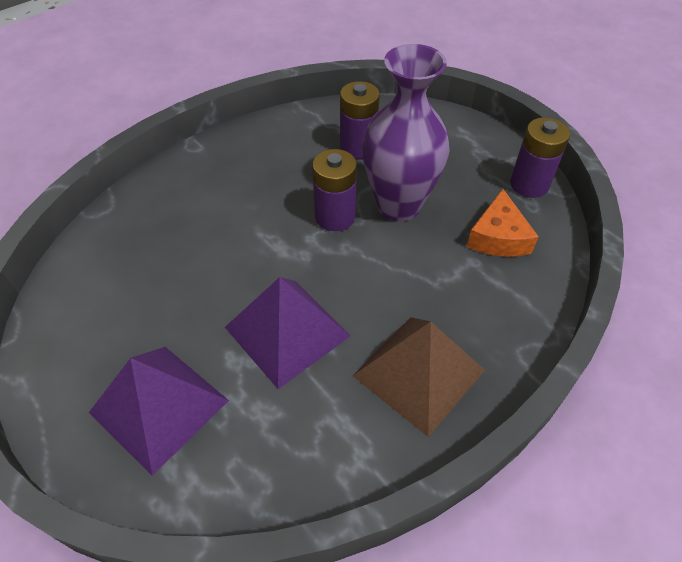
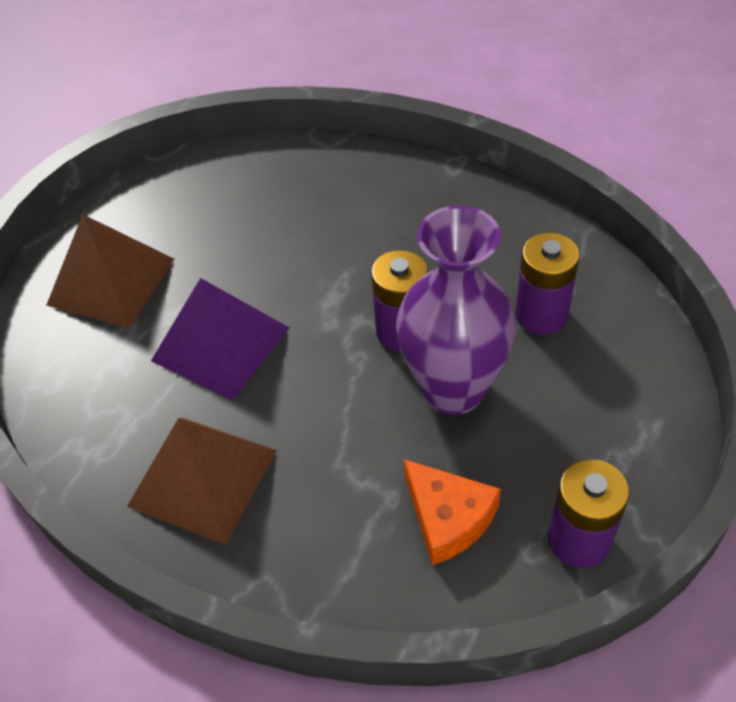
camera: 75 degrees right, 0 degrees up
(159, 406) = (111, 281): purple pyramid -> brown pyramid
(498, 237) = (448, 518): orange cheese -> orange cheese turned 120 degrees counterclockwise

